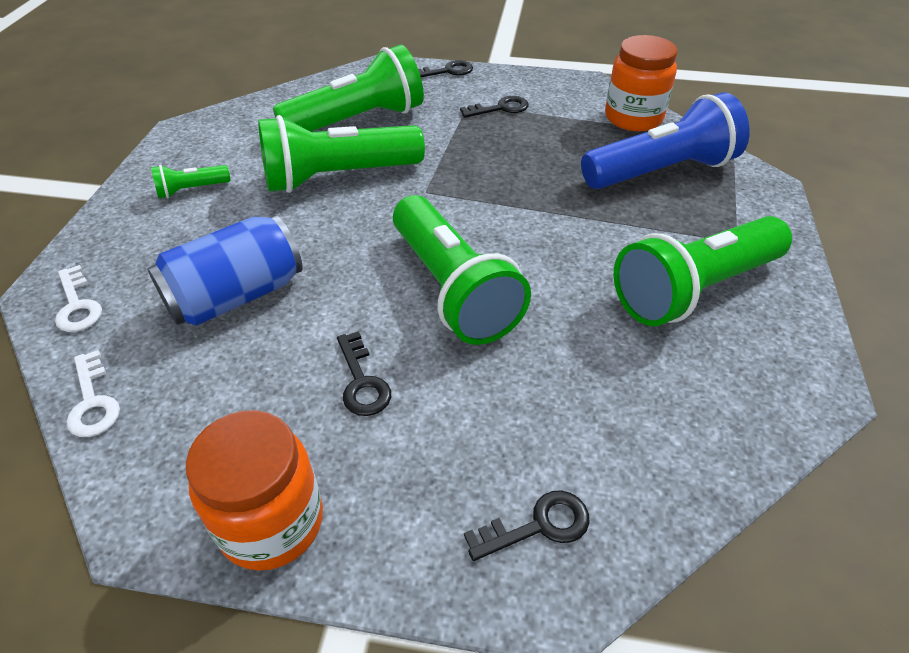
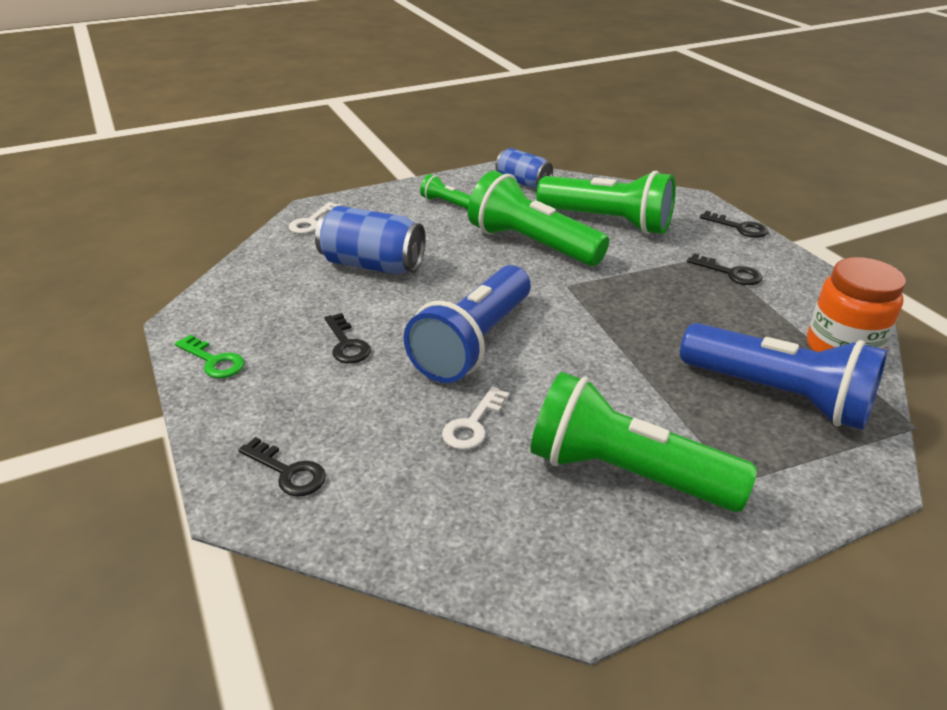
camera: 55 degrees right, 10 degrees down
(93, 402) = (249, 263): white key -> white key (473, 425)
(225, 128) = (523, 182): none -> blue can
(271, 522) = (214, 361): orange jar -> green key
(362, 382) = (347, 344): black key -> black key turned 60 degrees counterclockwise
(452, 289) = (473, 343): green flashlight -> blue flashlight

